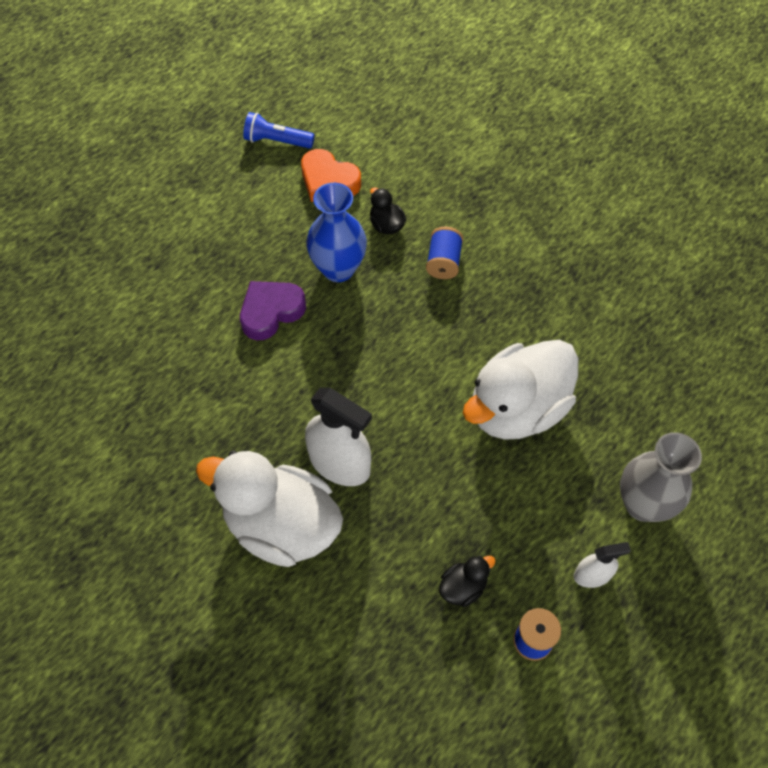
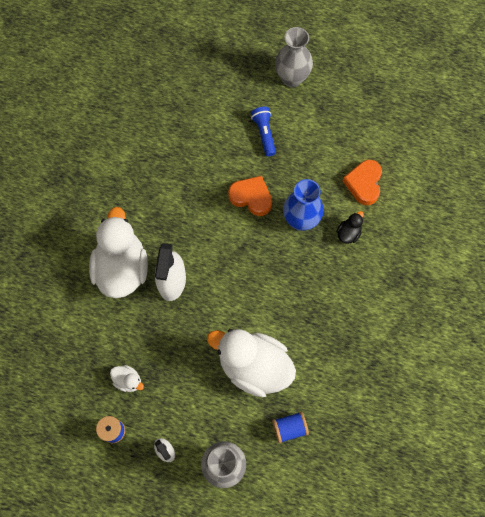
camera: 65 degrees right, 10 degrees up
(128, 194) = (292, 78): none -> grey vase
(271, 312) = (251, 197): purple heart -> orange heart
(277, 141) = (378, 138): blue flashlight -> blue flashlight (264, 133)
(443, 262) = (338, 280): blue spool -> blue spool (289, 428)
(463, 587) = (128, 380): black duck -> white duck

